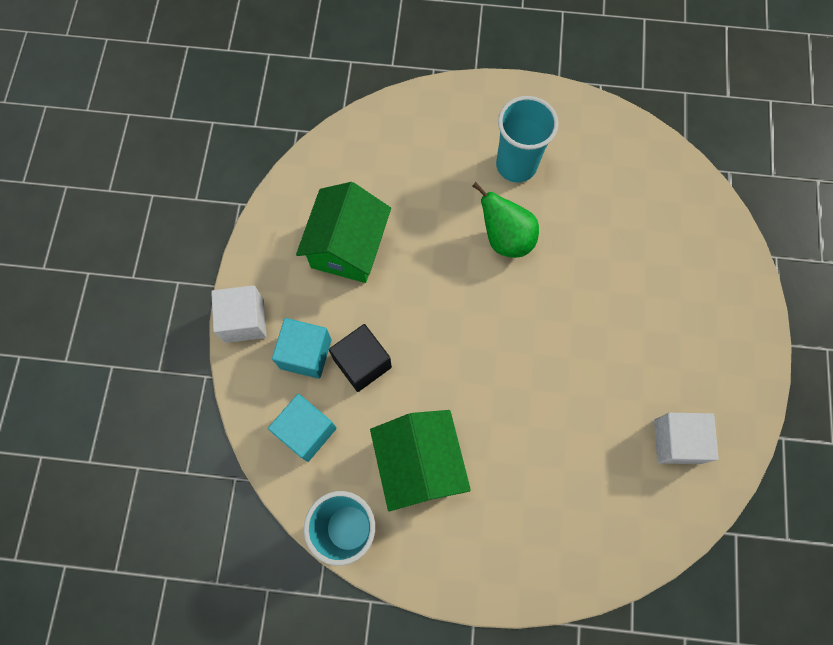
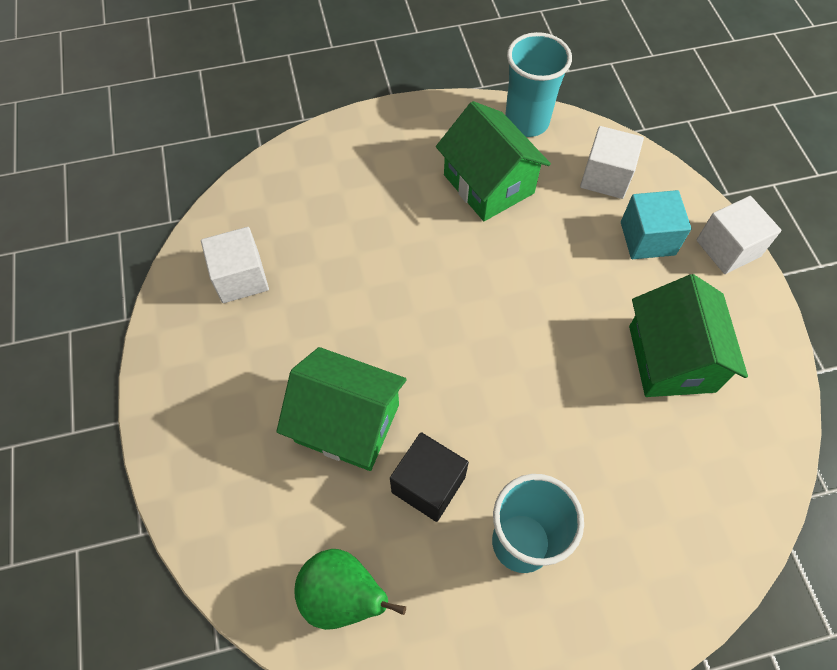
camera: 160 degrees right, 10 degrees down
(306, 431) = (606, 177): turquoise cube -> white cube
(362, 363) = (587, 248): black cube -> black cube (428, 484)
(505, 238) = (495, 433): green pear -> green pear (343, 596)
(613, 282) = (347, 423): none -> green house

